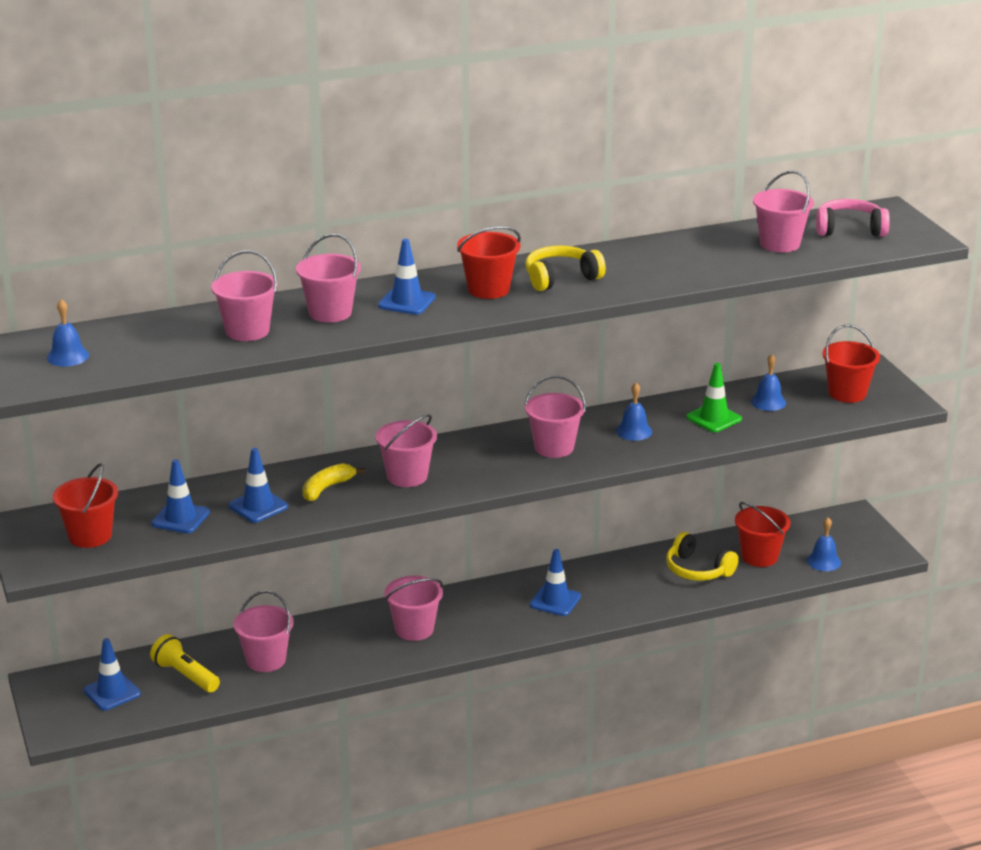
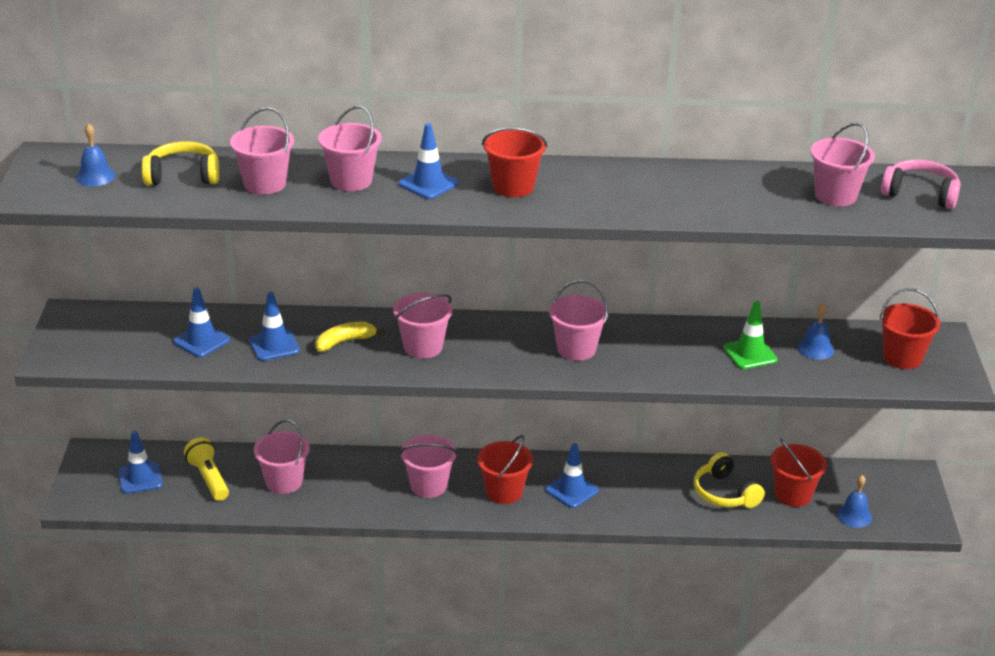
camera: 20 degrees right, 5 degrees up
(90, 536) = (116, 340): red bucket -> red bucket (504, 492)
(561, 278) = (590, 189): yellow headphones -> yellow headphones (183, 176)
(634, 431) = (663, 349): blue bell -> none

